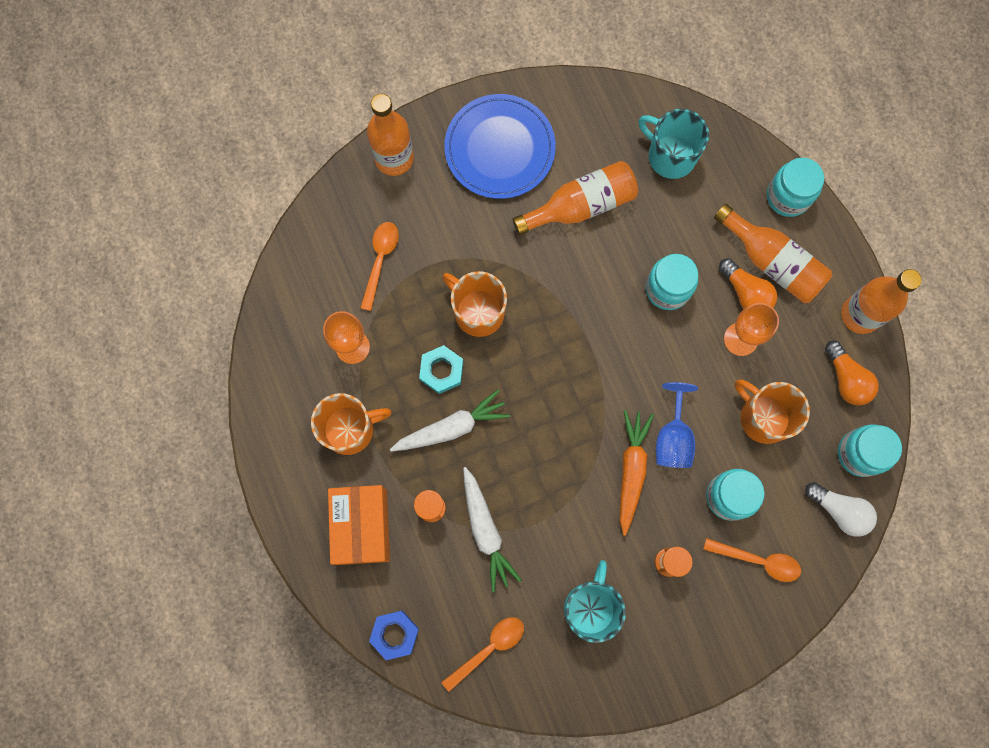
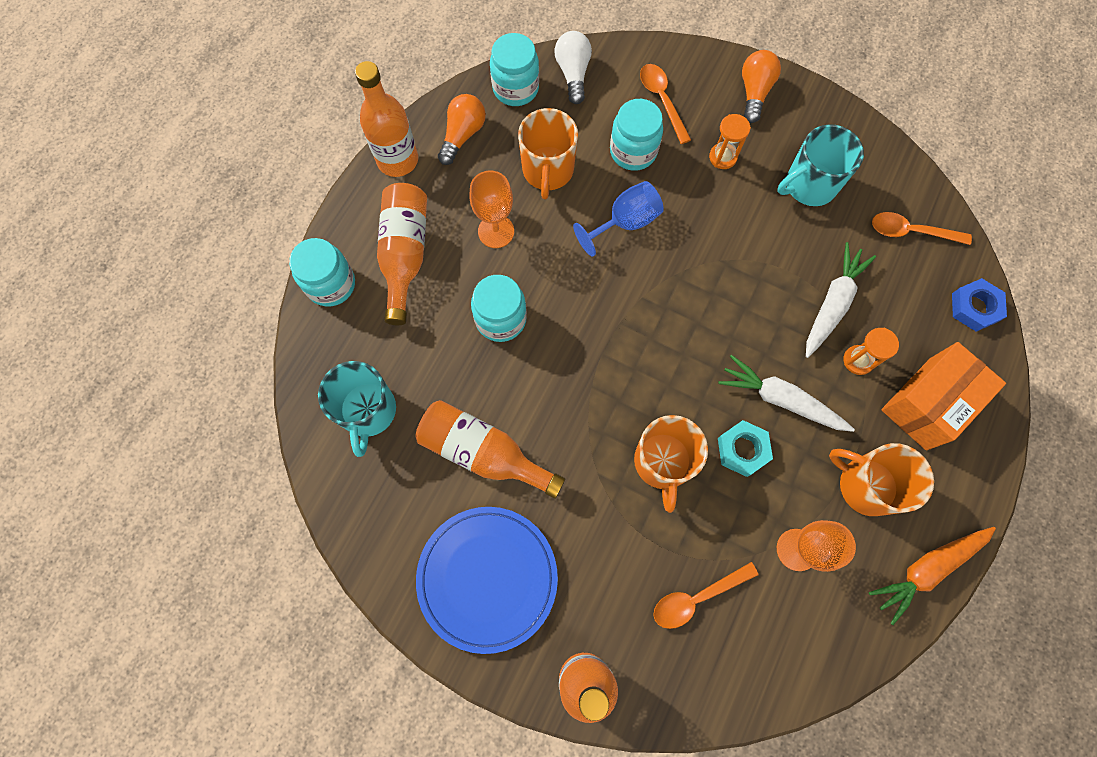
camera: 130 degrees left, 5 degrees down
(631, 470) = (679, 233): orange carrot -> orange carrot (926, 569)
(745, 293) = (451, 256): orange light bulb -> orange light bulb (754, 92)

